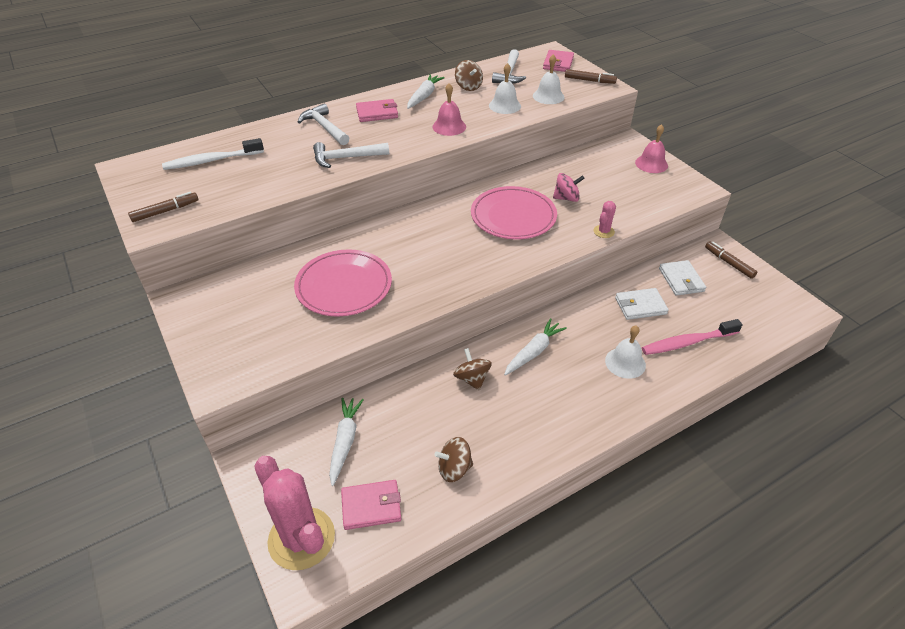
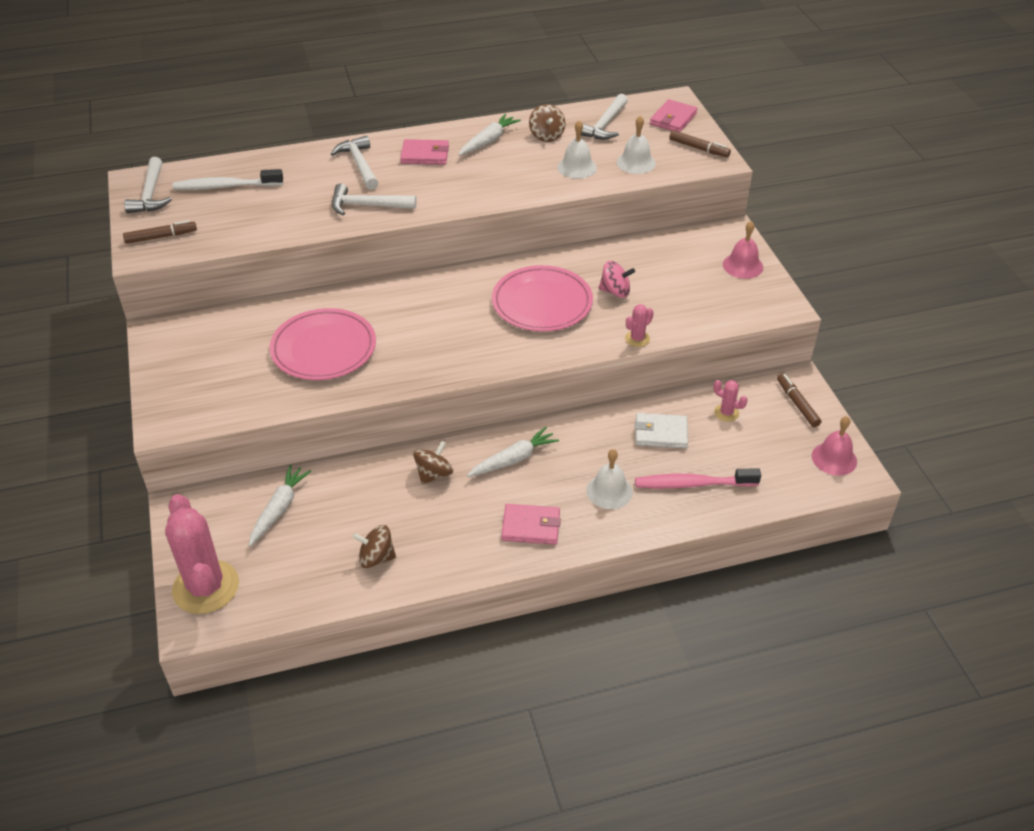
camera: 15 degrees right, 0 degrees up
(143, 177) = (150, 194): none -> white hammer
(371, 506) = (281, 574): pink wallet -> pink wallet (531, 526)
(449, 126) = (498, 185): pink bell -> pink bell (834, 458)
(472, 379) = (434, 474): brown spinning top -> brown spinning top turned 45 degrees clockwise
(681, 280) = (726, 413): white wallet -> pink cactus

